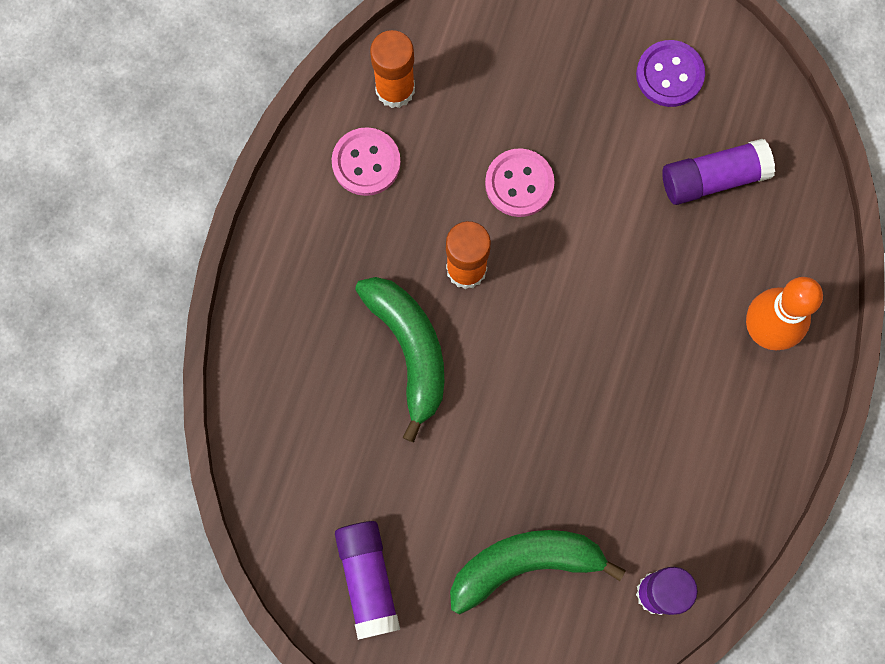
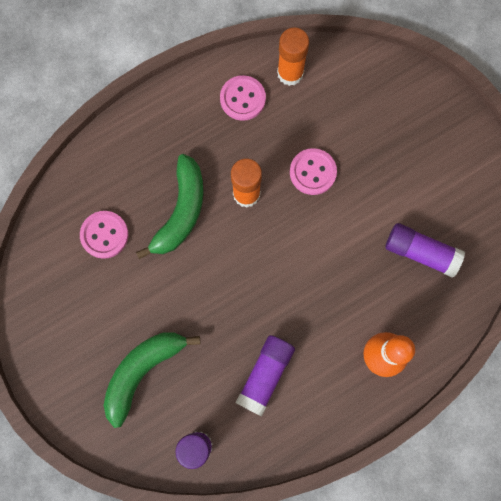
camera: 40 degrees right, 0 degrees up
(345, 449) = (104, 235): none -> pink button
(368, 579) = (58, 310): purple glue stick -> purple glue stick (265, 375)
(525, 564) = (143, 371): green banana -> green banana turned 75 degrees counterclockwise
(670, 75) = (444, 179): purple button -> none

